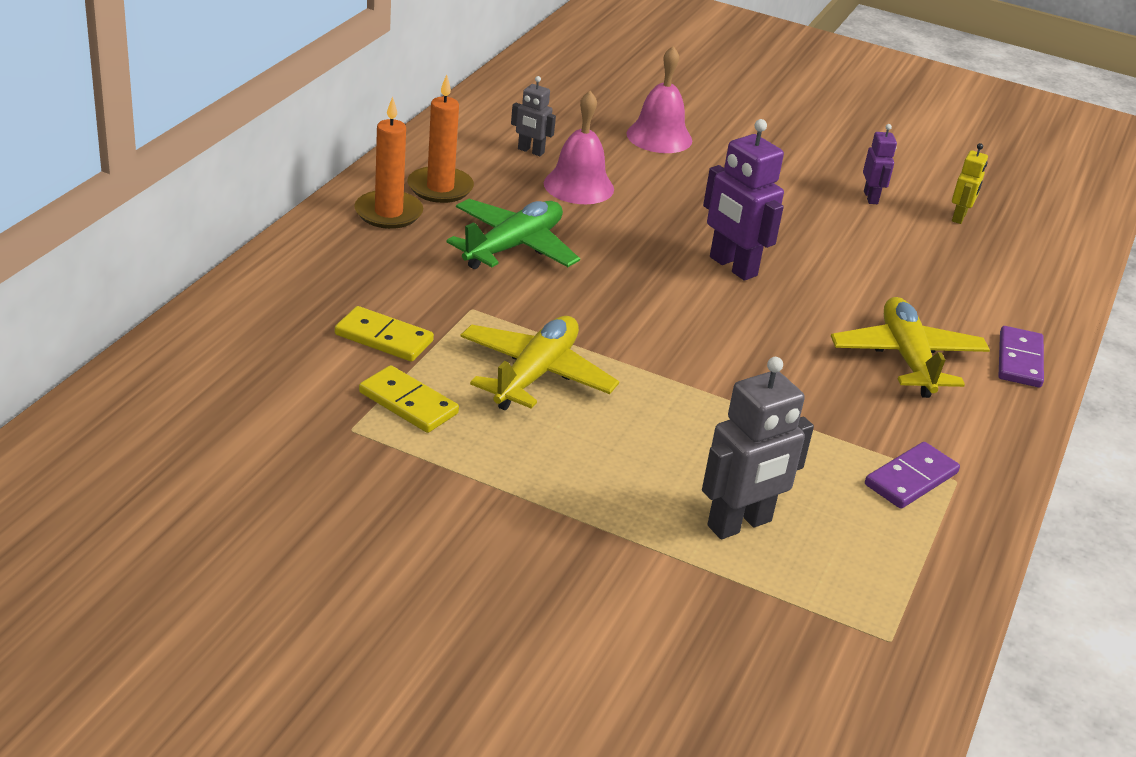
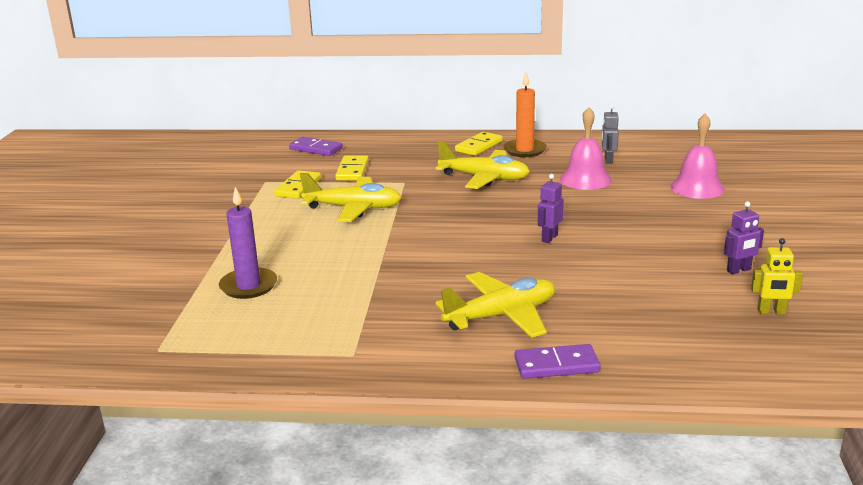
camera: 75 degrees right, 10 degrees down
(388, 213) = (478, 146): orange candle -> yellow domino
(513, 247) = (484, 178): green plane -> yellow plane
(732, 266) = (549, 238): purple robot -> purple robot, size x0.55
(740, 524) = (248, 286): grey robot -> purple candle
(911, 479) = (340, 336): purple domino -> purple domino (316, 149)

